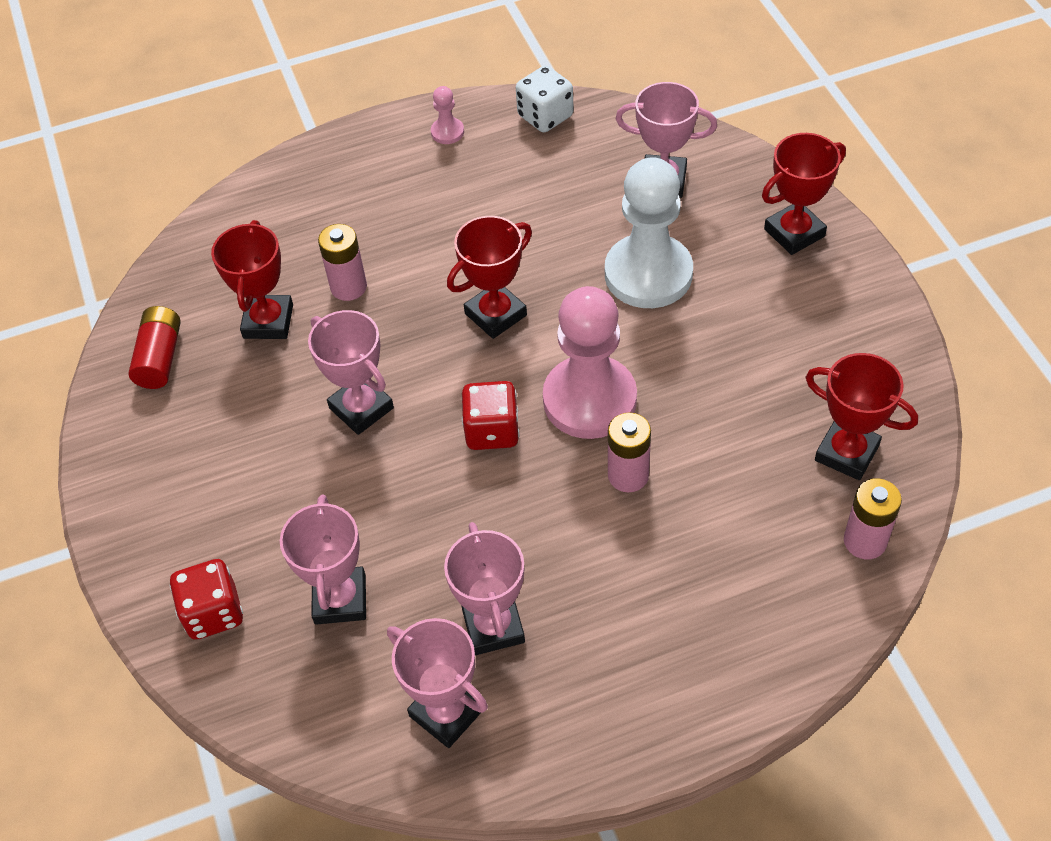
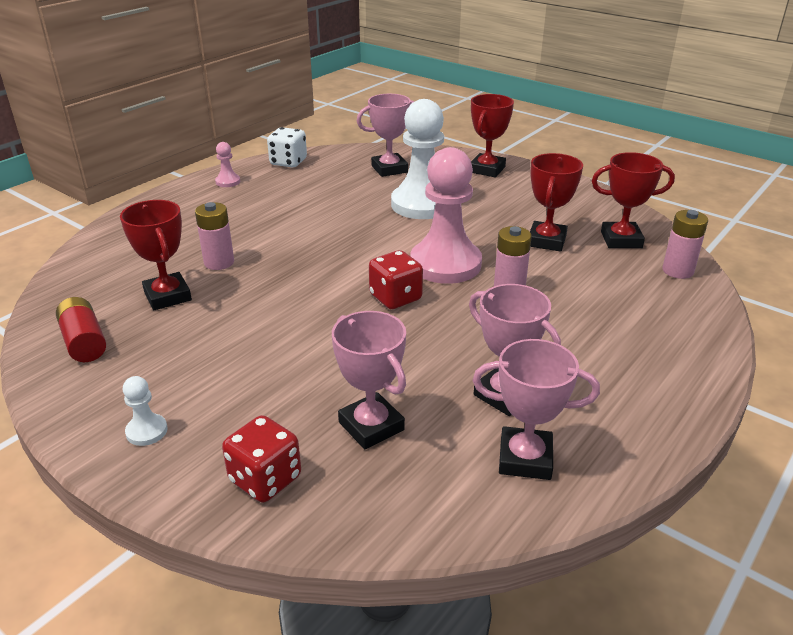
camera: 35 degrees left, 20 degrees down
(152, 505) = (147, 431): none -> white pawn
(361, 408) = (286, 317): pink trophy -> none
(495, 314) = (341, 246): red trophy -> red trophy (546, 241)

